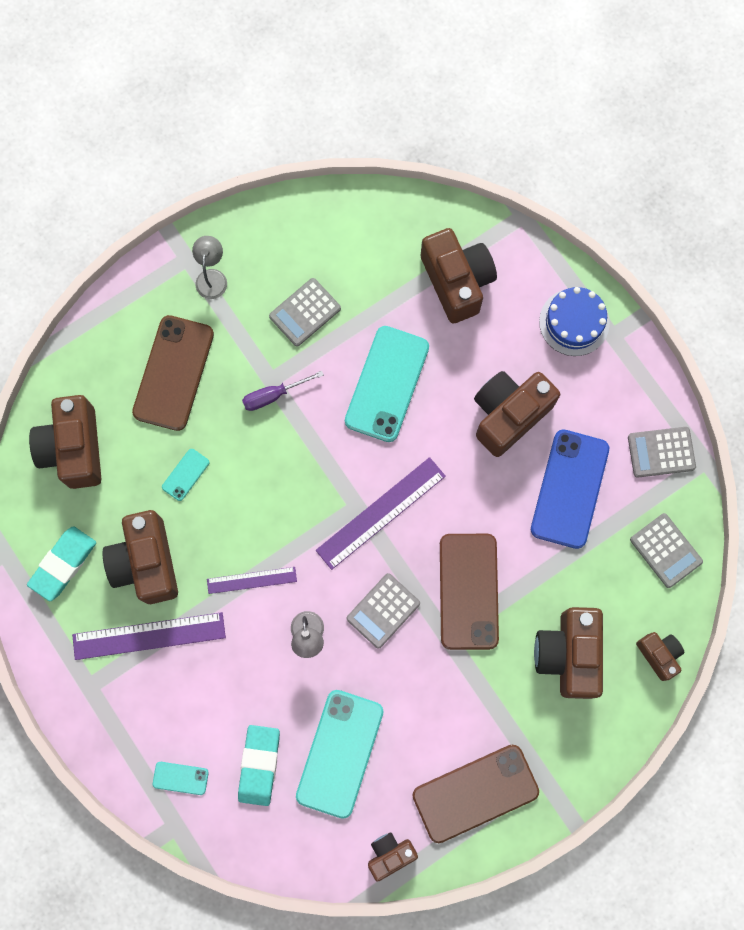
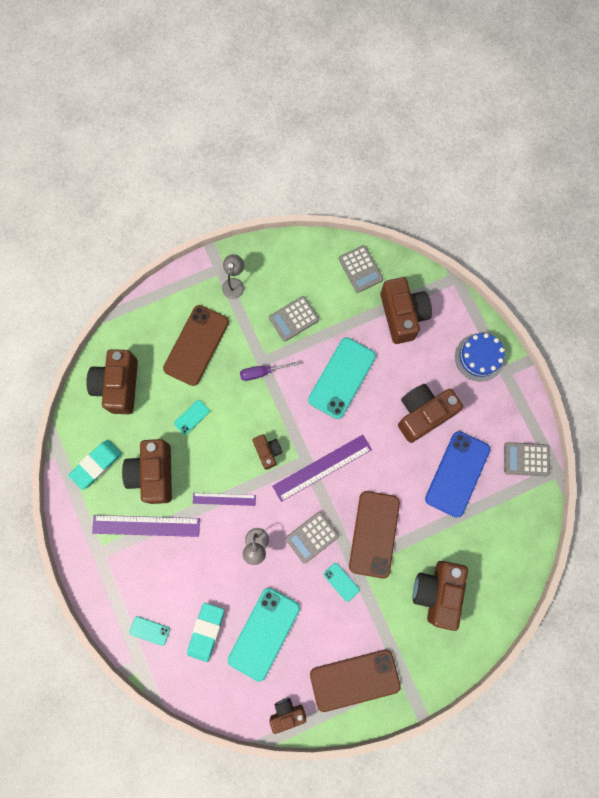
camera: 10 degrees right, 0 degrees up
(434, 664) = (341, 582): none -> turquoise phone
(659, 654) = (502, 603): brown camera -> brown camera (267, 452)
(665, 550) = (518, 530): grey calculator -> grey calculator (360, 269)

